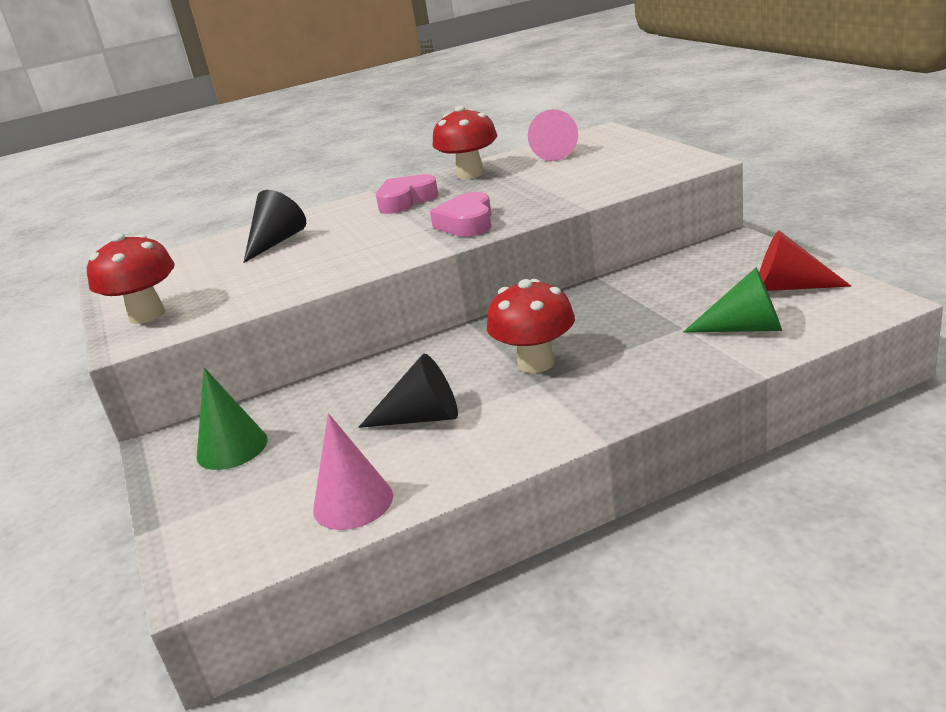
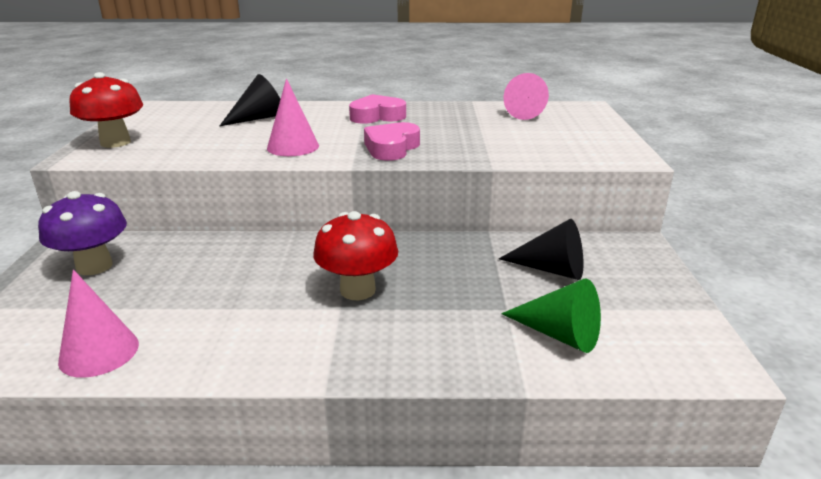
camera: 20 degrees right, 0 degrees up
(232, 448) = (94, 266): green cone -> purple mushroom
(362, 254) = (293, 147): none -> pink cone
(422, 418) = (228, 300): black cone -> black cone (551, 269)
(470, 174) = (447, 110): red mushroom -> none
(789, 287) = (642, 309): red cone -> none

